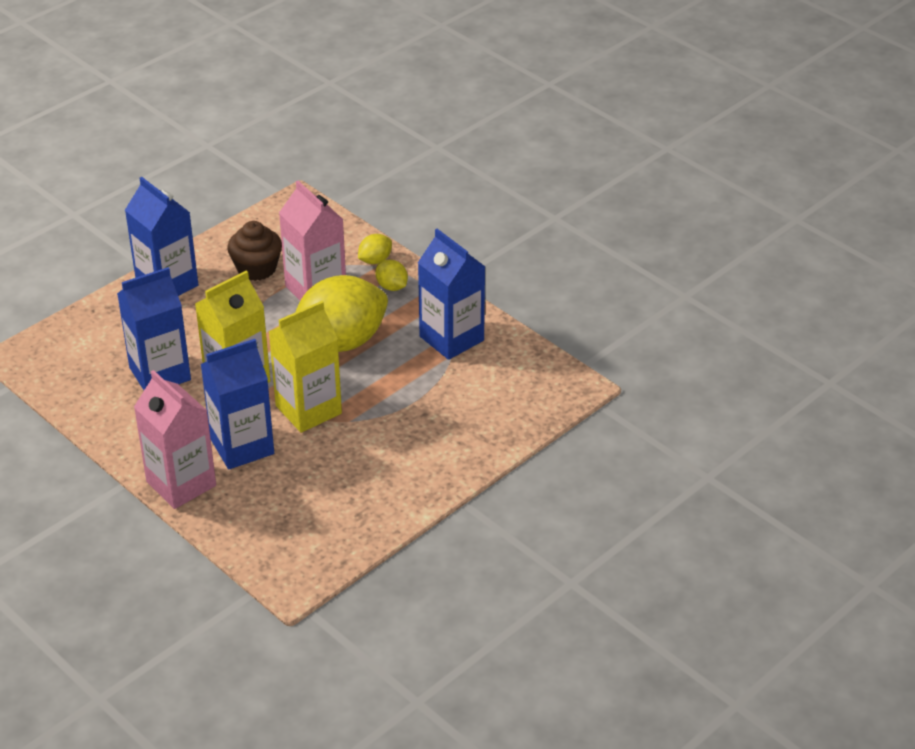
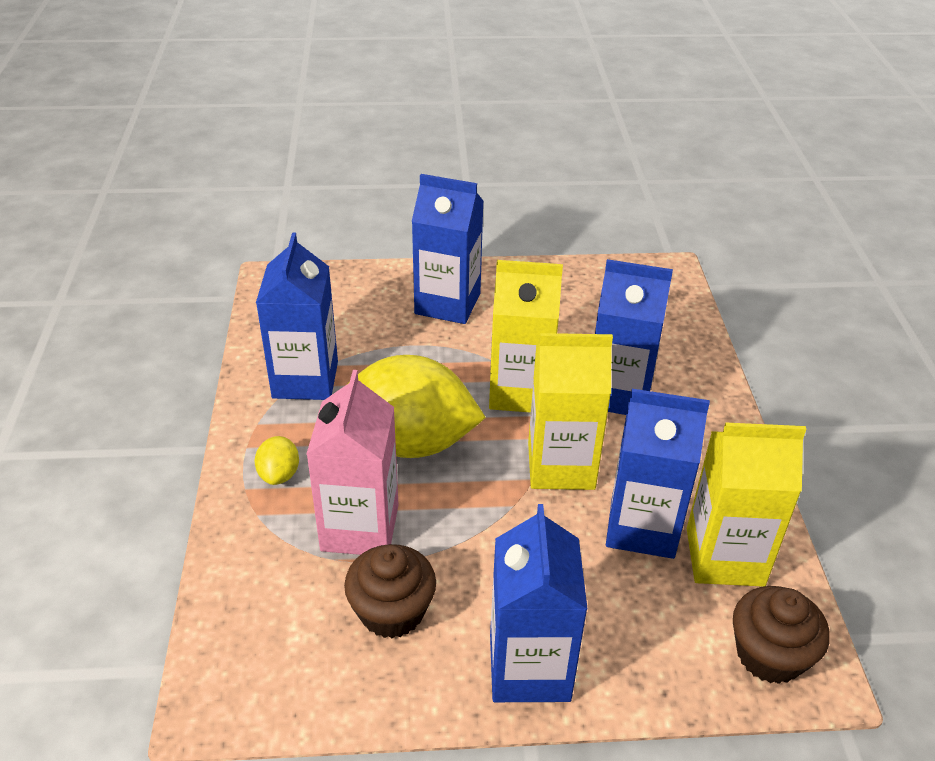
camera: 140 degrees left, 0 degrees up
(48, 352) = (769, 654): none -> brown cupcake
(100, 384) = (724, 557): none -> yellow carton
(181, 484) = (707, 392): pink carton -> none
(375, 260) = (249, 523): yellow lemon -> none
(431, 443) = (447, 303): none -> blue carton

